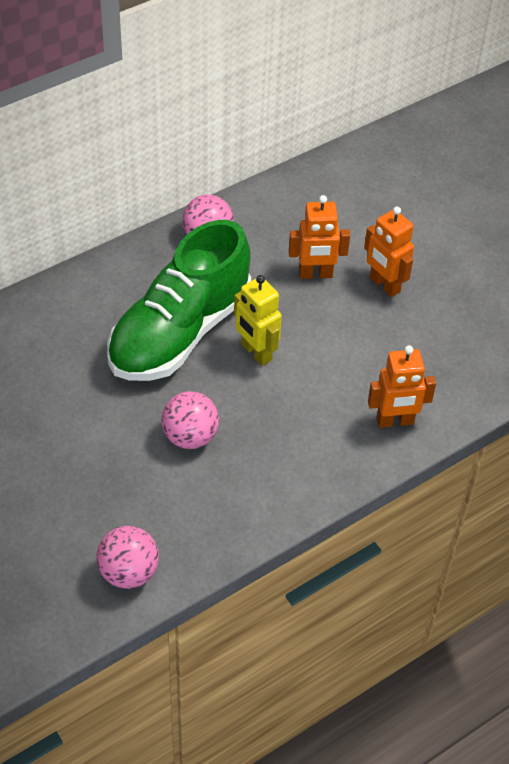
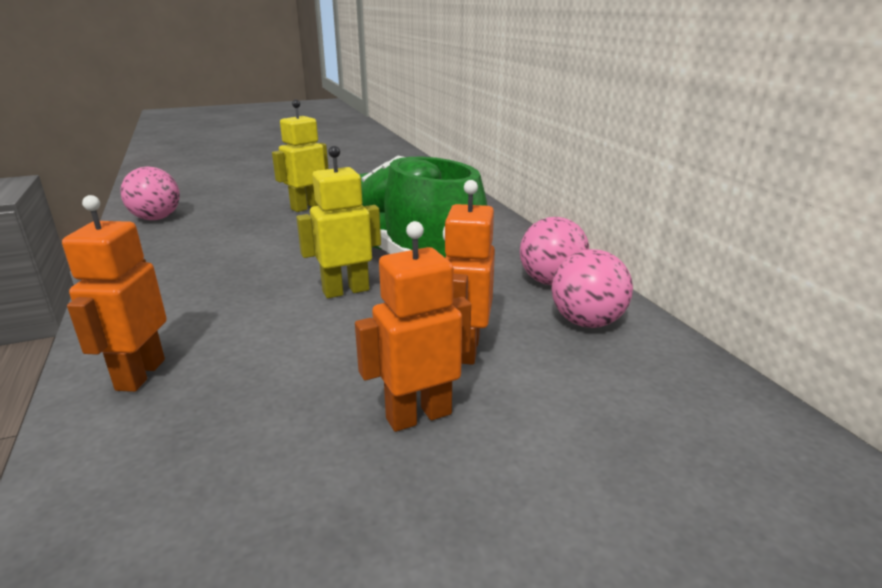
camera: 105 degrees right, 25 degrees down
(64, 443) = (307, 207): none -> yellow robot
(190, 436) = (263, 249): pink ball -> pink ball (586, 322)

